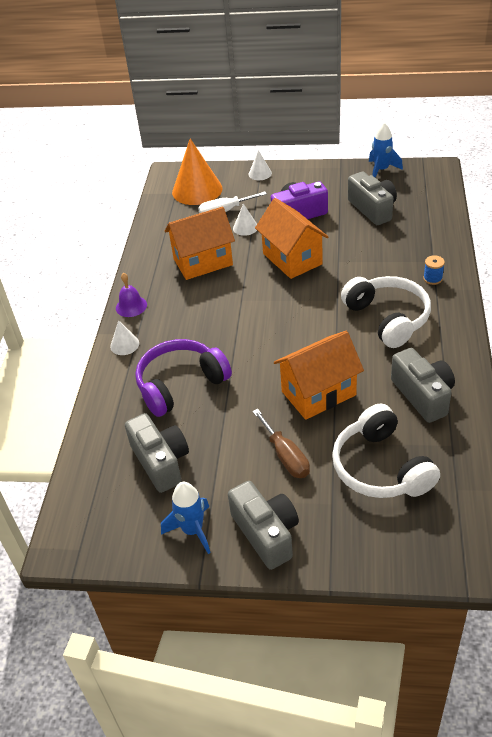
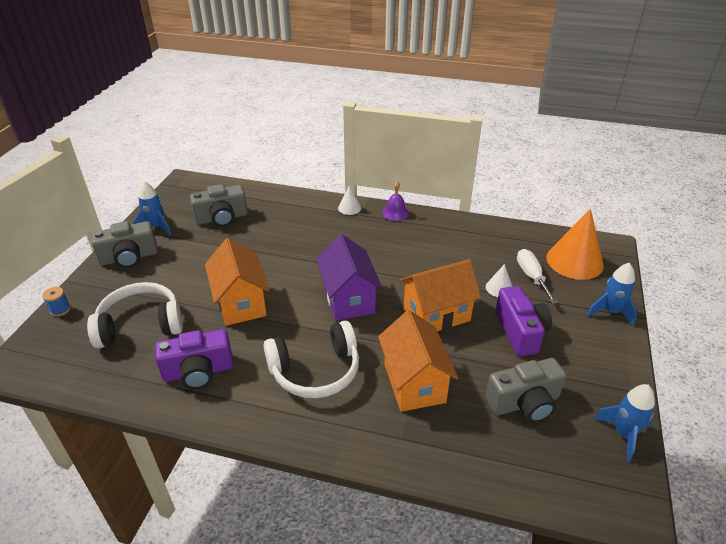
camera: 95 degrees right, 5 degrees down
(180, 384) = (292, 231): purple headphones -> none
(203, 262) = (446, 255): orange house -> orange house (414, 383)
(260, 173) = (610, 312): white cone -> blue rocket
(286, 456) = (187, 275): brown screwdriver -> none
(287, 315) = (348, 299): none -> purple house
(423, 395) = (198, 372): grey camera -> purple camera
(432, 279) = (367, 428): blue spool -> blue spool (60, 310)

